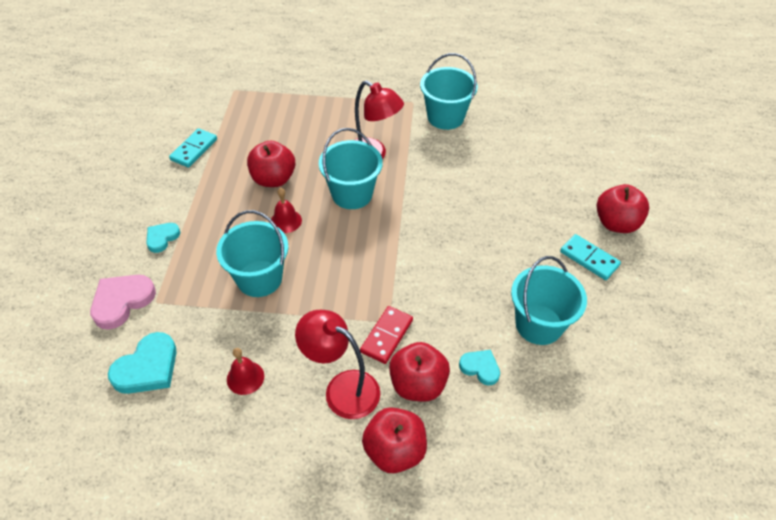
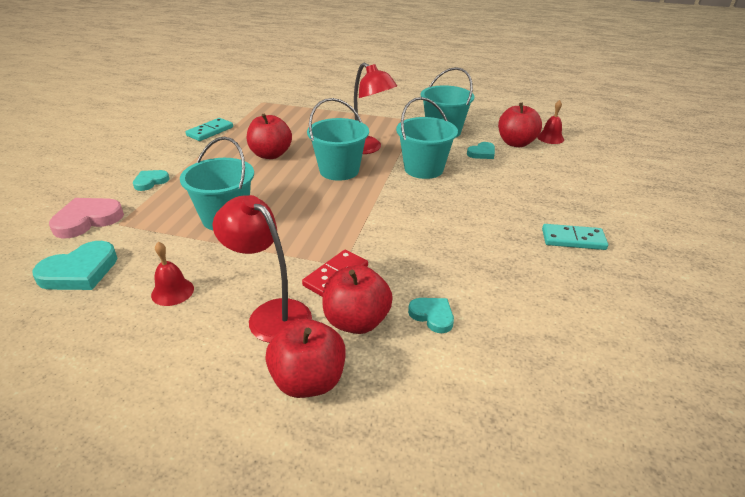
camera: 10 degrees right, 15 degrees down
(286, 221) = (269, 182): red bell -> red bell (550, 138)
(490, 148) = (482, 153): none -> turquoise heart
(539, 324) = (508, 286): turquoise bucket -> turquoise bucket (423, 169)
(589, 258) = (573, 239): turquoise domino -> turquoise domino turned 45 degrees counterclockwise
(616, 223) = (605, 216): red apple -> red apple (516, 143)

